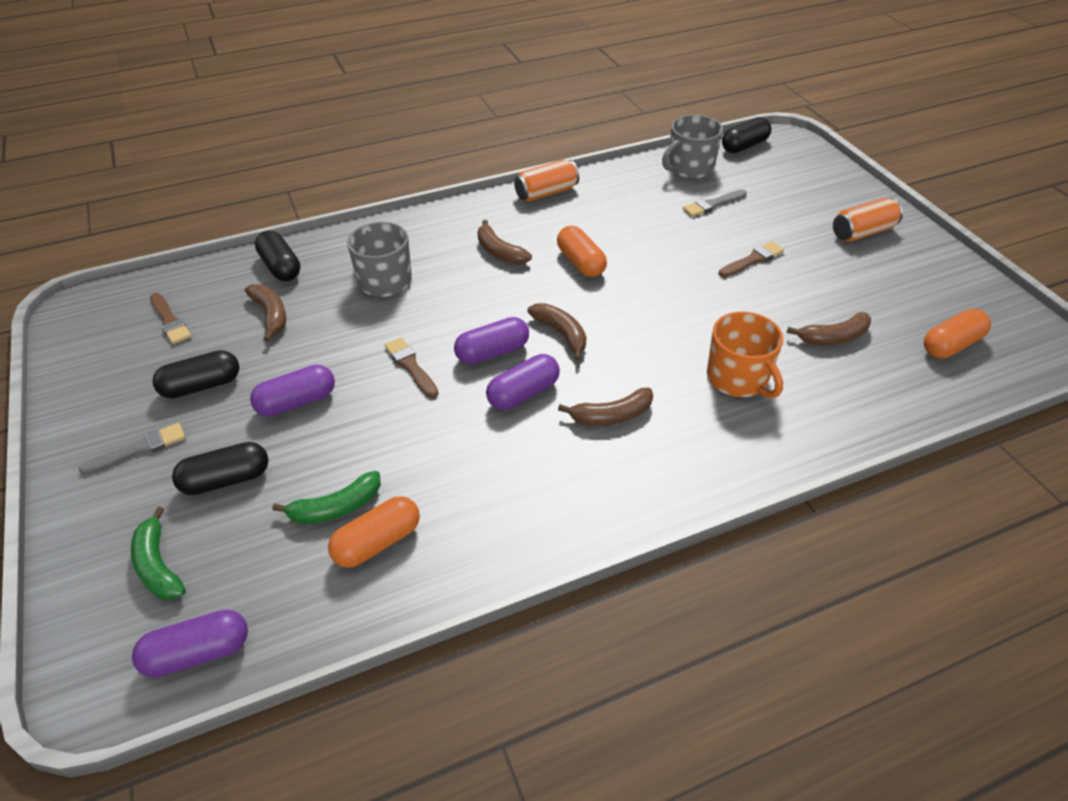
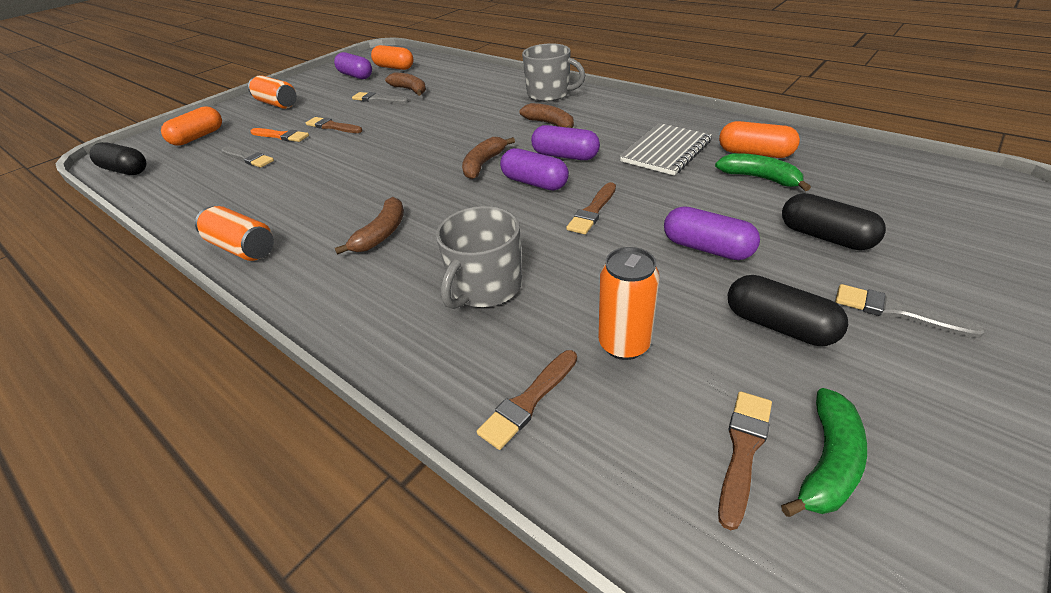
camera: 115 degrees left, 5 degrees down
(158, 565) = (926, 222): green banana -> green banana (828, 462)
(198, 653) = (921, 172): purple capsule -> purple capsule (355, 76)
(271, 315) = (624, 344): brown banana -> orange can
(280, 267) = (528, 401): black capsule -> brown brush
(456, 473) = (666, 151): none -> grey notebook
(580, 263) = (376, 187): orange capsule -> orange capsule (198, 137)
(689, 168) = (174, 184): grey mug -> grey mug (549, 94)
(738, 378) = (475, 102): orange mug -> none
(754, 226) = (281, 136): none -> orange brush
(816, 305) = (378, 99): none -> grey brush

